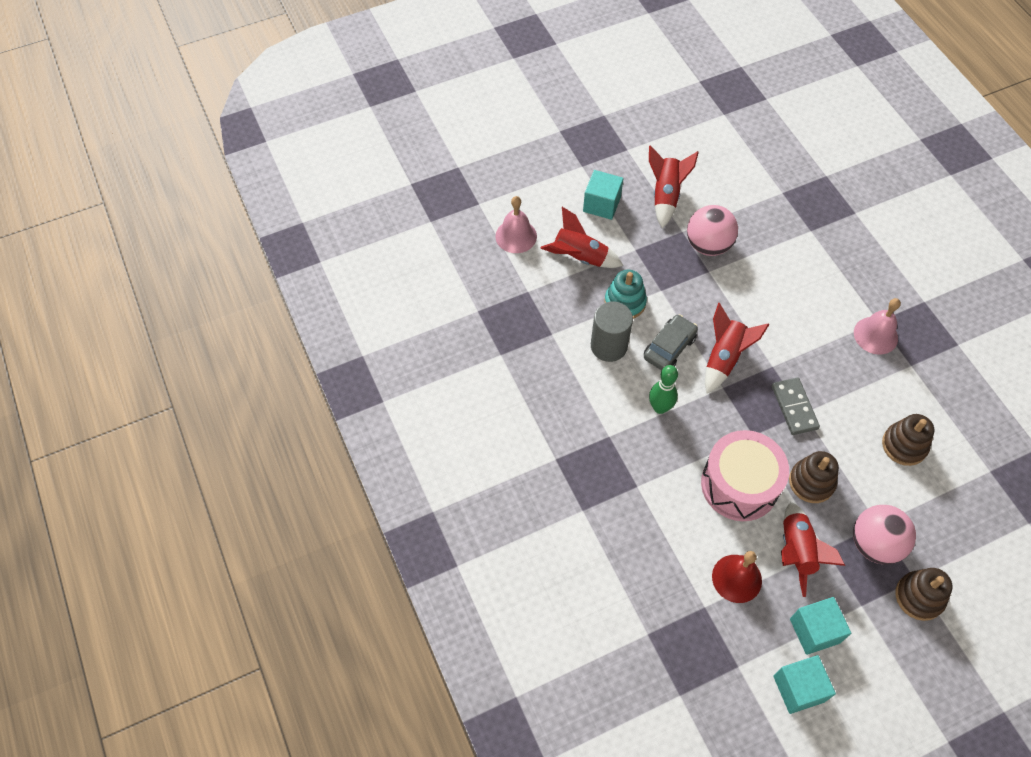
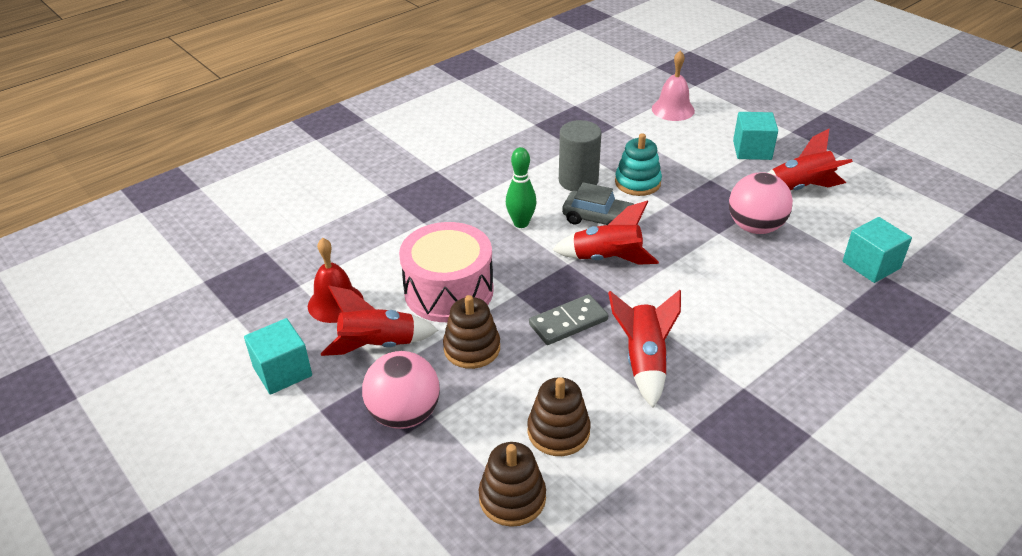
camera: 75 degrees right, 20 degrees down
(579, 258) = (674, 147): red rocket -> red rocket (644, 361)
(798, 689) = (213, 366): turquoise cube -> turquoise cube (871, 265)
(875, 335) = (718, 386): pink bell -> none
(919, 597) = (340, 465): brown stacking toy -> brown stacking toy (512, 498)

